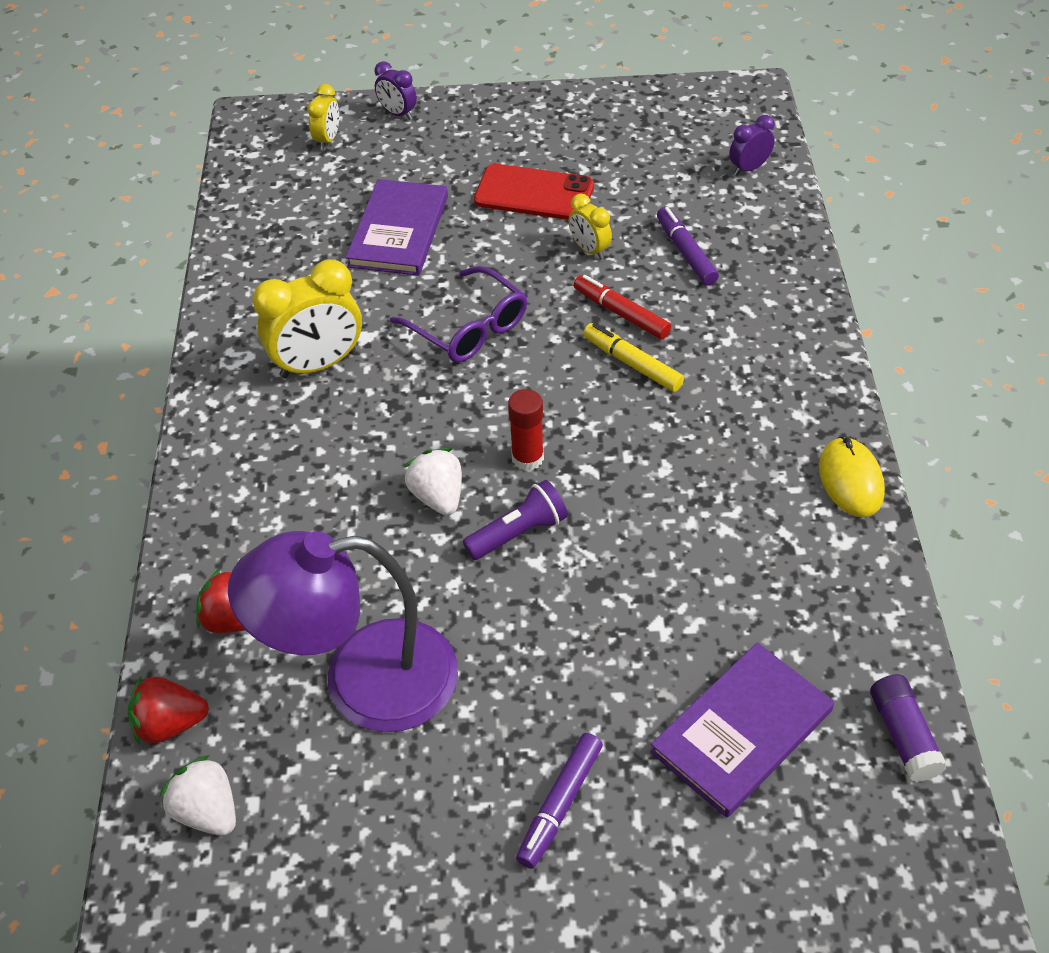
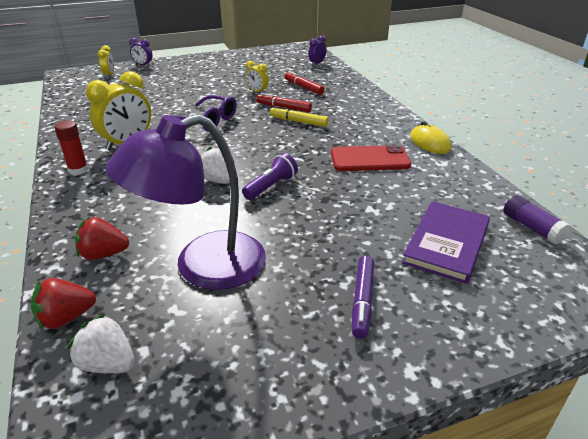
camera: 20 degrees left, 15 degrees down
(399, 231) = (157, 97): purple book -> none
(527, 458) = (261, 159): red glue stick -> red glue stick (78, 170)
(534, 193) = (221, 79): red phone -> red phone (369, 159)
(686, 253) = (303, 88): purple marker -> red marker

